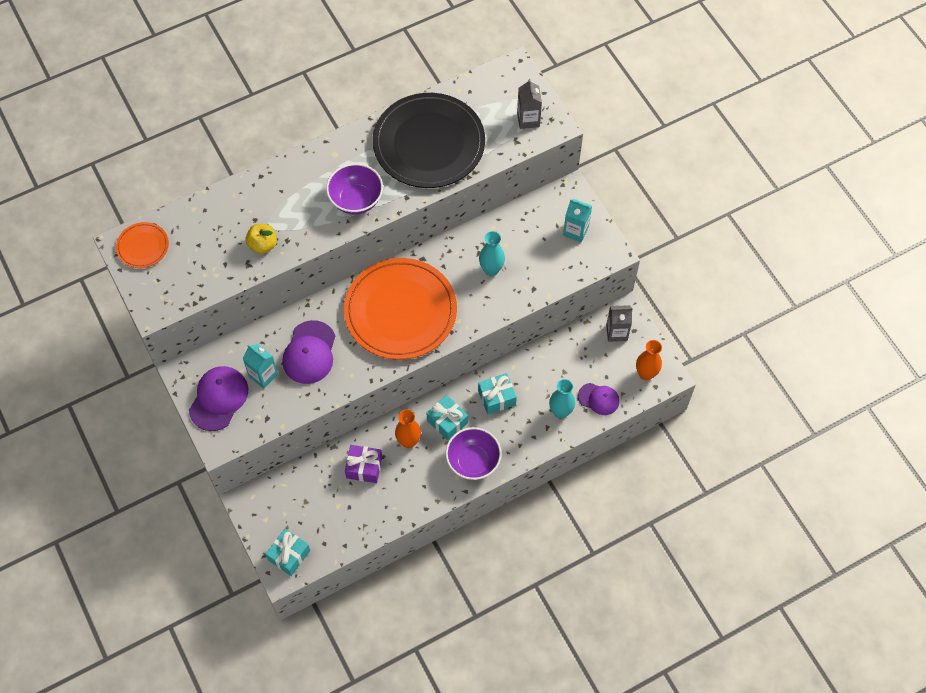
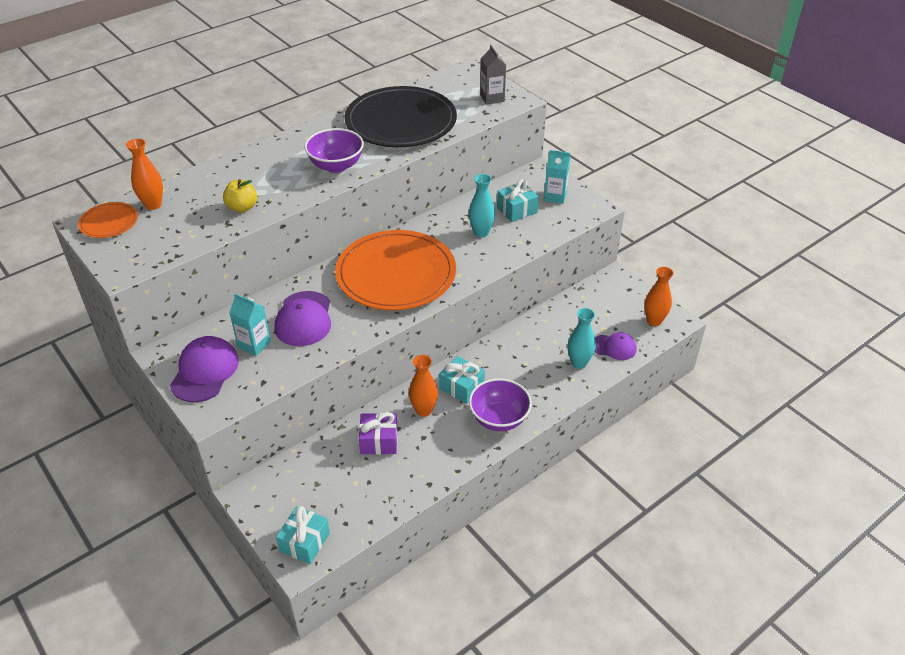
camera: 10 degrees left, 20 degrees down
(182, 229) = (153, 205): none -> orange vase
(496, 398) = (508, 360): turquoise gift -> turquoise gift (517, 210)
(616, 332) = (613, 292): grey carton -> none

